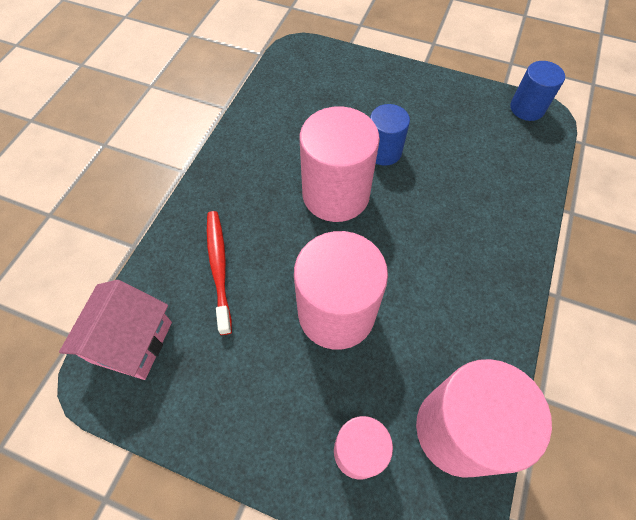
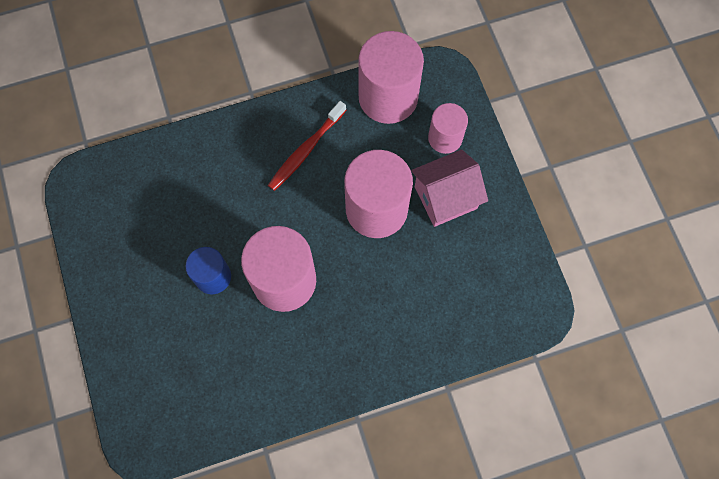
camera: 130 degrees left, 10 degrees up
(132, 342) = (505, 315): pink house -> pink house (445, 197)
(219, 268) = (411, 309): red toothbrush -> red toothbrush (306, 150)
(527, 108) = (76, 199): blue cylinder -> none

